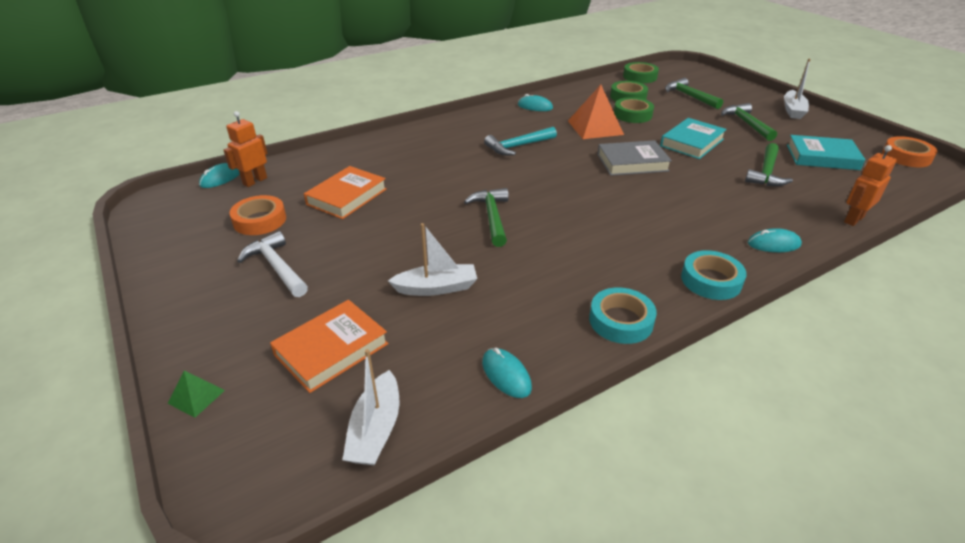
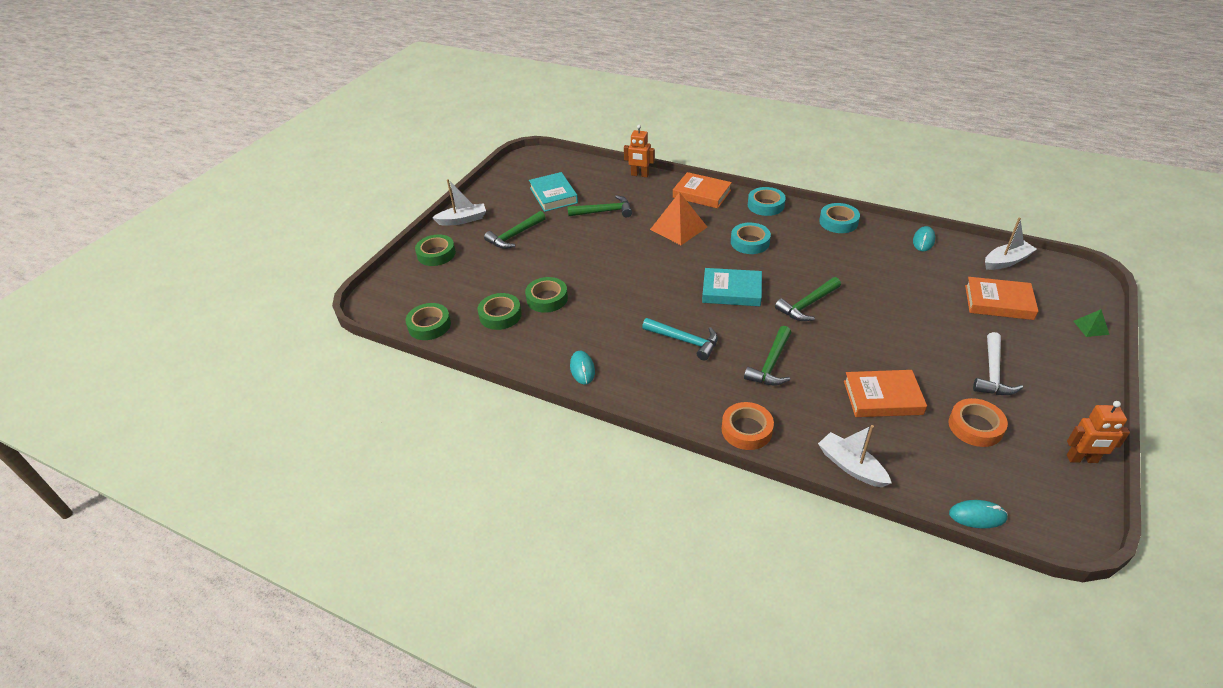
camera: 120 degrees left, 5 degrees up
(255, 181) = (945, 482): orange robot -> orange robot (1082, 459)
(436, 288) = (904, 292): white boat -> white boat (851, 466)
(595, 127) = (598, 311): orange pyramid -> orange pyramid (678, 228)
(632, 162) = (649, 270): grey book -> none
(632, 232) = (750, 242): none -> turquoise tape
(689, 96) = (469, 278): green hammer -> green hammer (771, 364)
(691, 142) = (581, 252): turquoise book -> turquoise book (731, 291)
(738, 92) = (436, 254): none -> green tape
(773, 244) = (701, 194): turquoise mouse -> orange book
(906, 157) = (521, 167): orange tape -> orange tape (746, 430)

